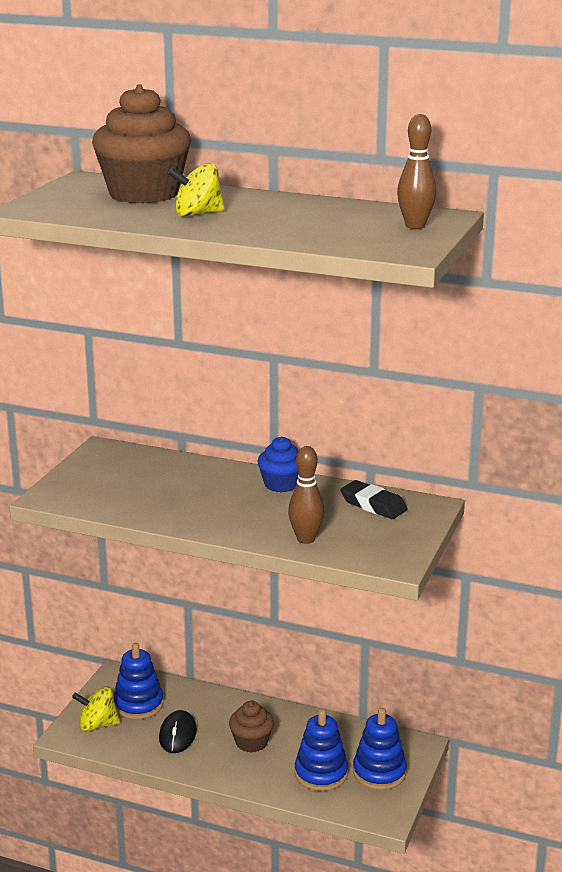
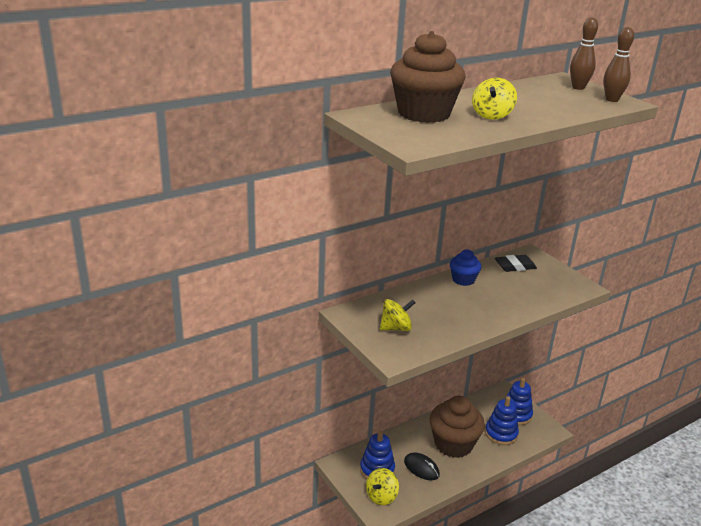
camera: 55 degrees left, 5 degrees up
(110, 480) = (396, 328): none -> yellow spinning top
(251, 742) = (453, 444): brown cupcake -> brown cupcake, size x1.88
(306, 539) = (536, 299): brown bowling pin -> brown bowling pin (612, 100)

